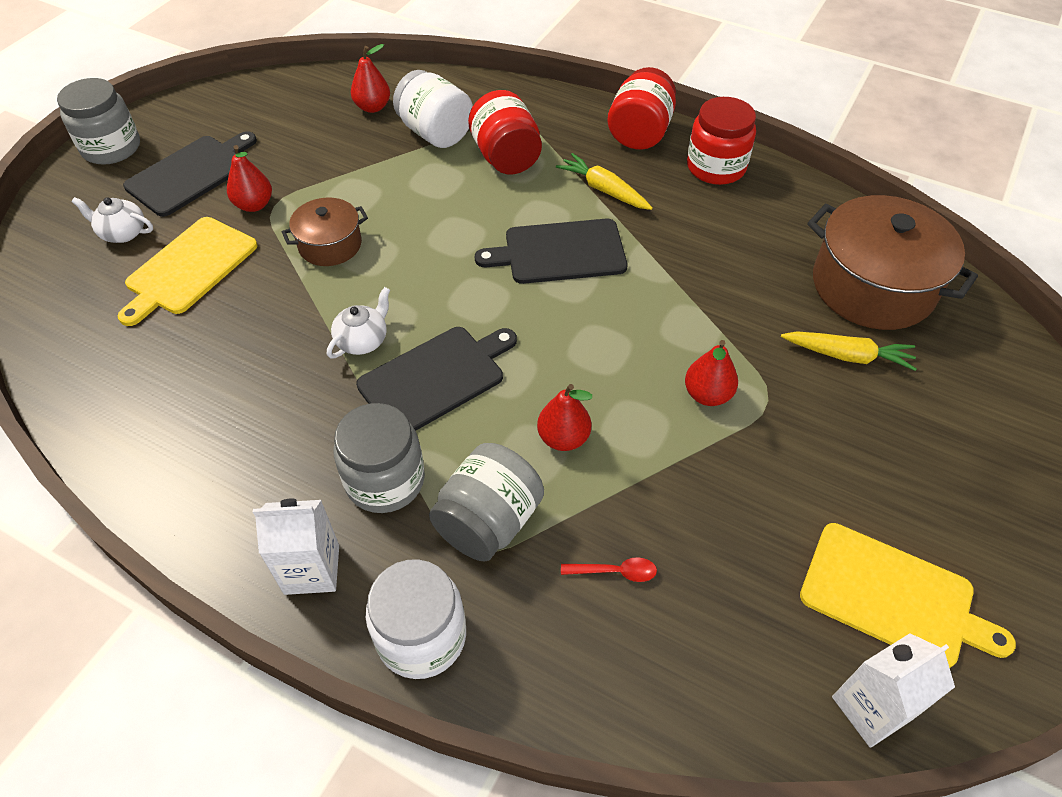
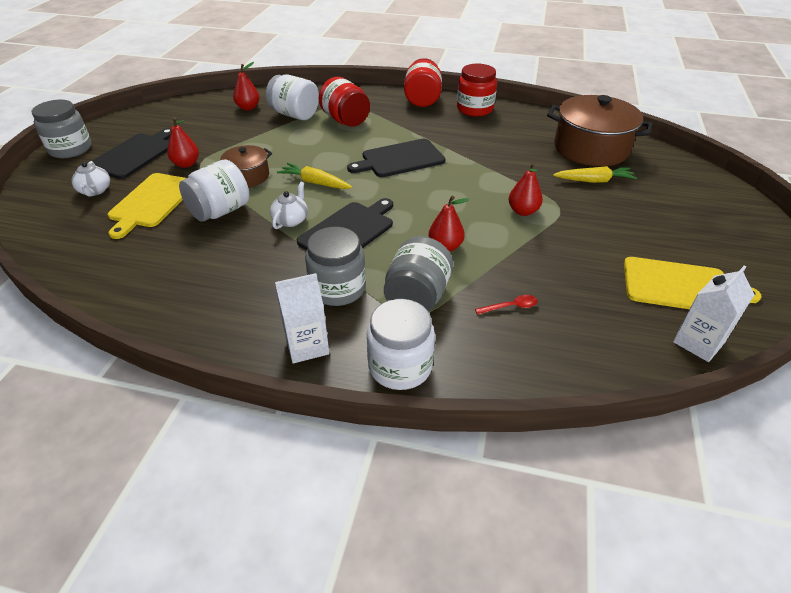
camera: 15 degrees left, 10 degrees down
(122, 233) = (95, 191): white teapot -> white teapot turned 105 degrees counterclockwise
(273, 304) = (220, 211): none -> white jar
(604, 190) = (413, 127): yellow carrot -> yellow carrot (315, 183)

